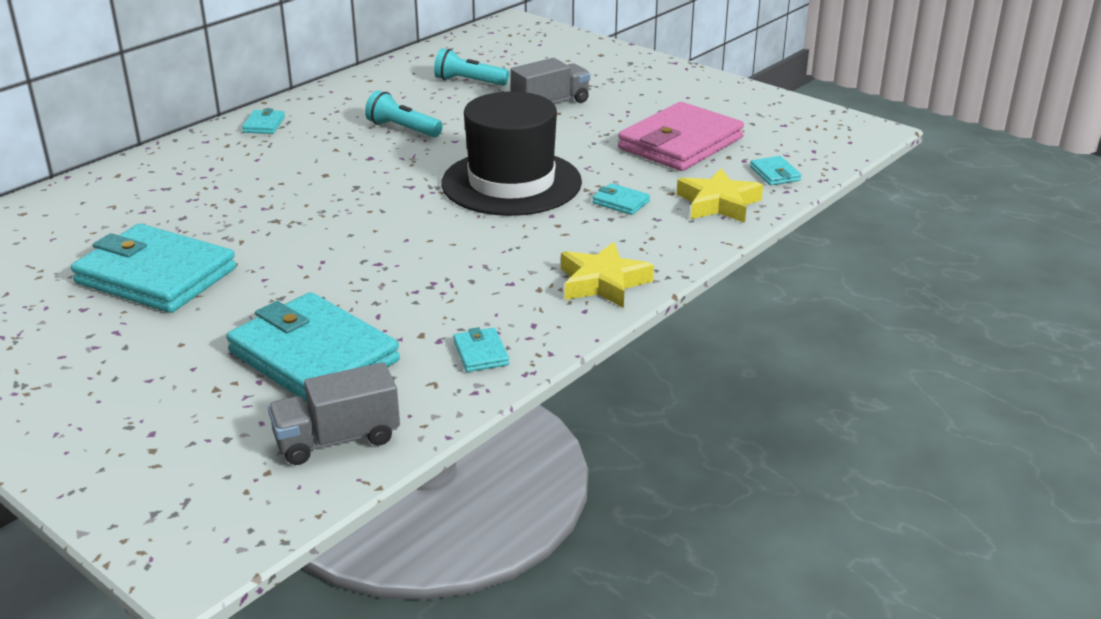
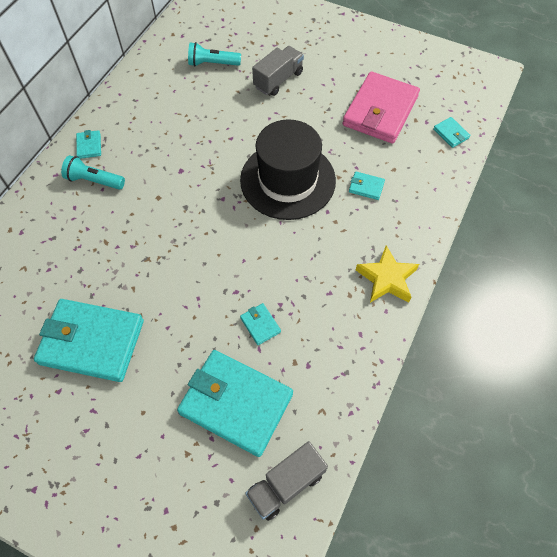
camera: 15 degrees left, 30 degrees up
(402, 129) = (189, 131): turquoise flashlight -> turquoise flashlight (94, 180)
(480, 353) = (339, 372): turquoise wallet -> turquoise wallet (260, 325)
(718, 203) = (427, 175): yellow star -> none

